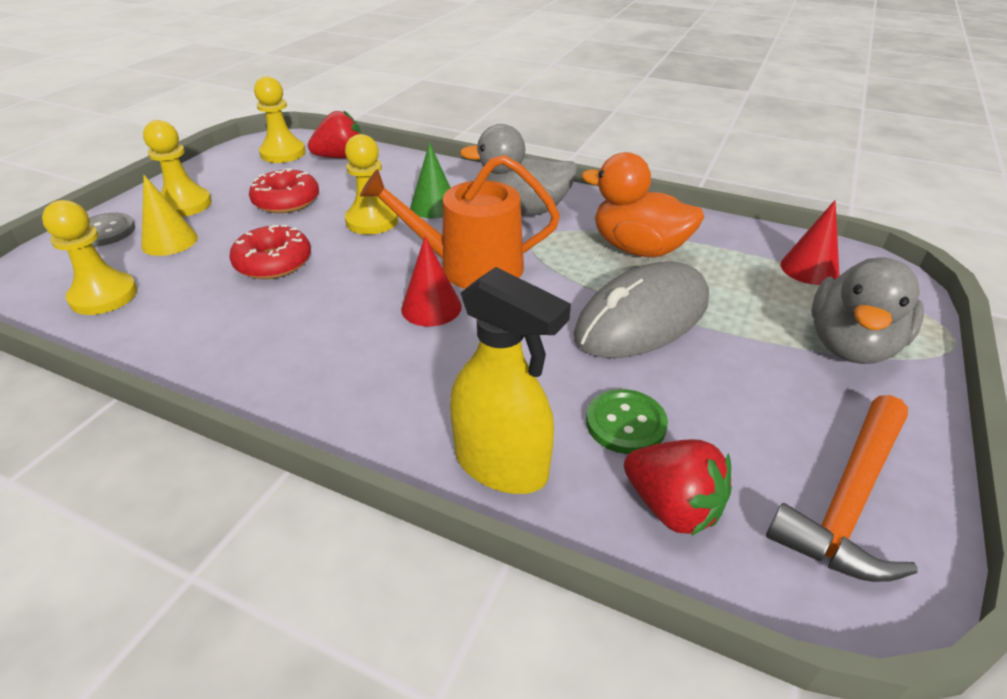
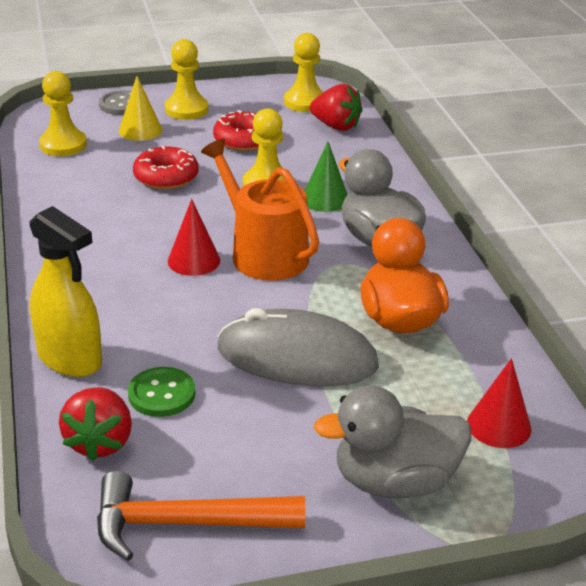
camera: 50 degrees right, 5 degrees down
(501, 465) = (70, 359): yellow spray bottle -> yellow spray bottle turned 45 degrees counterclockwise

